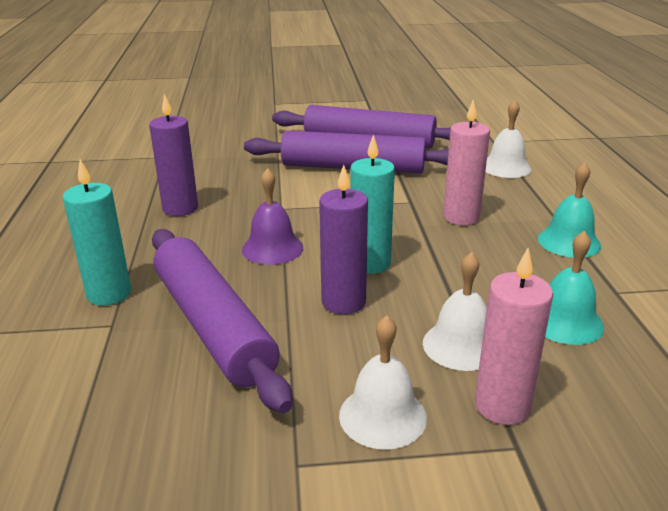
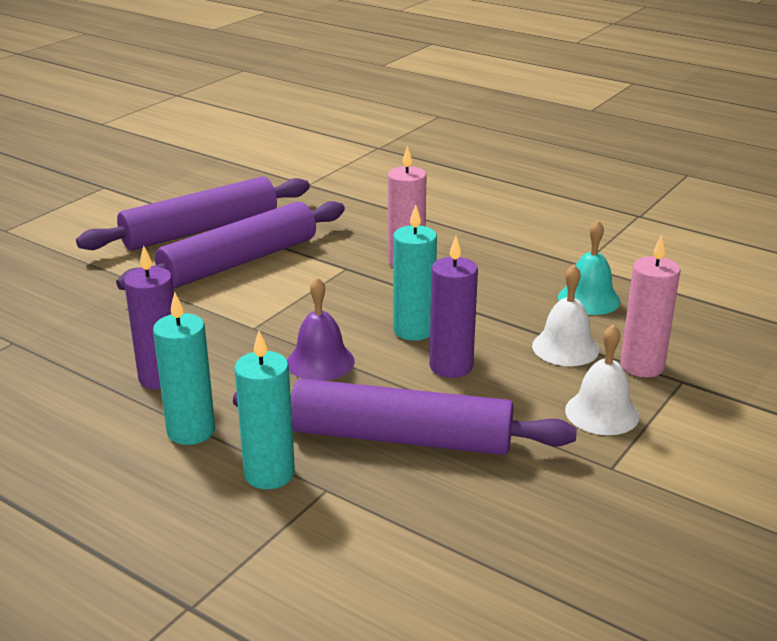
camera: 50 degrees left, 0 degrees up
(131, 245) = (191, 431): none -> turquoise candle
(506, 167) = (360, 204): white bell -> none
(569, 242) = (503, 244): turquoise bell -> none

